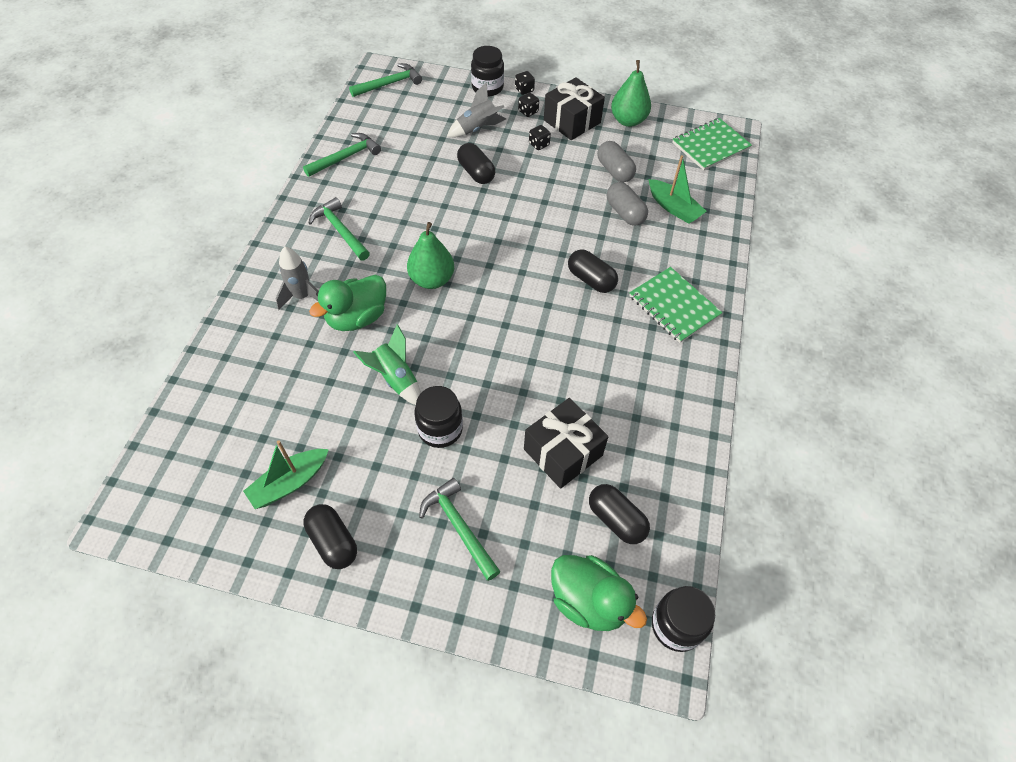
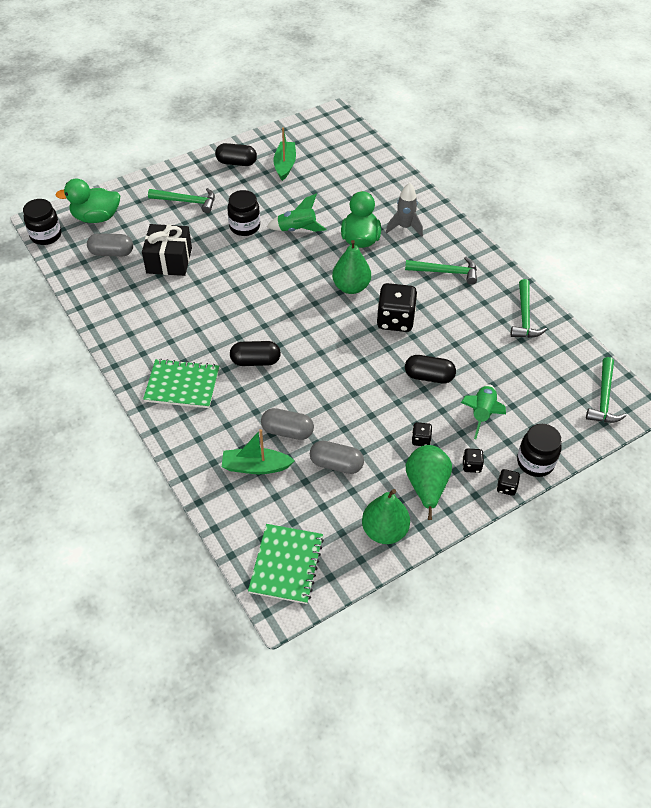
camera: 135 degrees right, 5 degrees down
(439, 226) = (395, 320): none -> black dice
(477, 129) = (482, 414): grey rocket -> green rocket
(572, 121) = (426, 487): black gift -> green pear
(616, 519) = (112, 253): black capsule -> grey capsule

